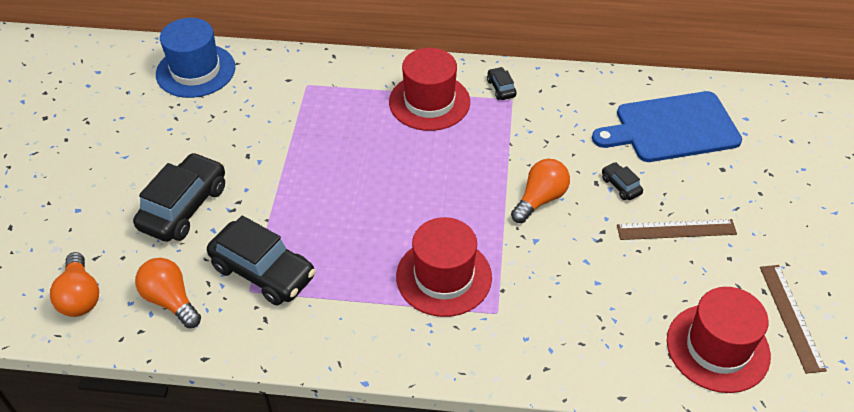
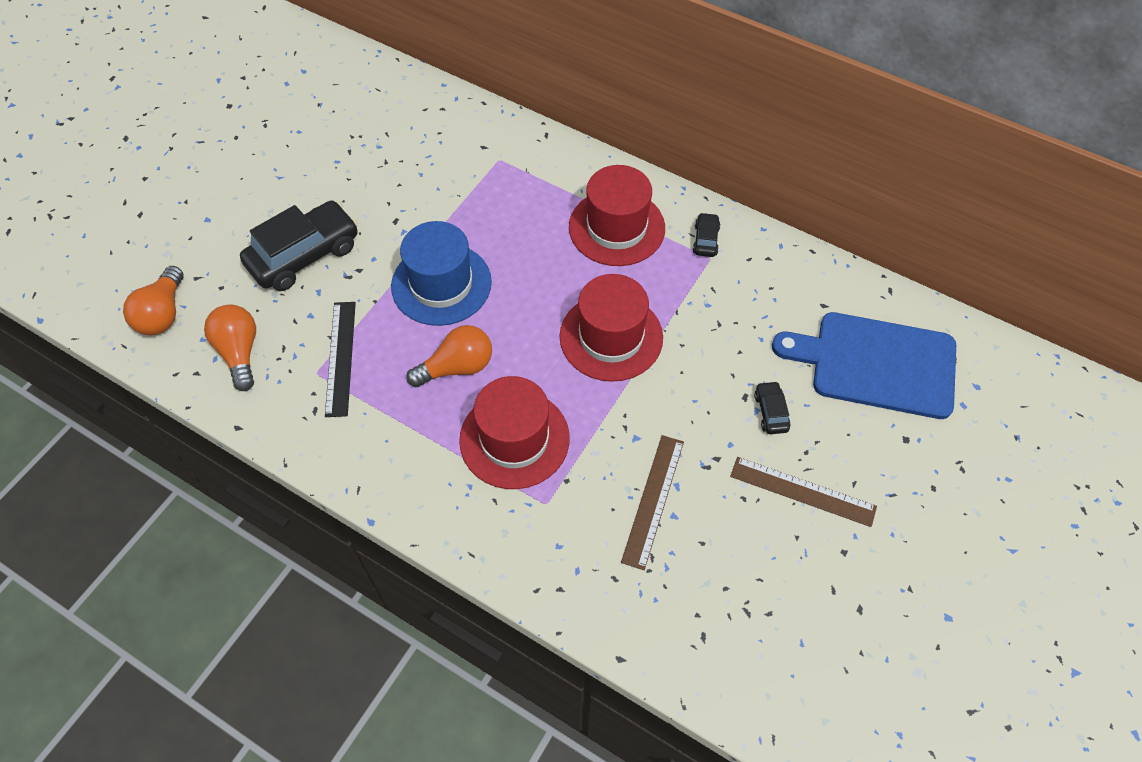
camera: 25 degrees right, 10 degrees up
(195, 71) = (397, 103): blue hat -> blue hat (441, 284)
(263, 272) = (340, 358): black car -> black ruler
(540, 199) = (669, 391): orange light bulb -> orange light bulb (457, 367)
(717, 348) = (762, 651): red hat -> red hat (611, 337)
(791, 317) = (872, 654): brown ruler -> brown ruler (653, 500)

